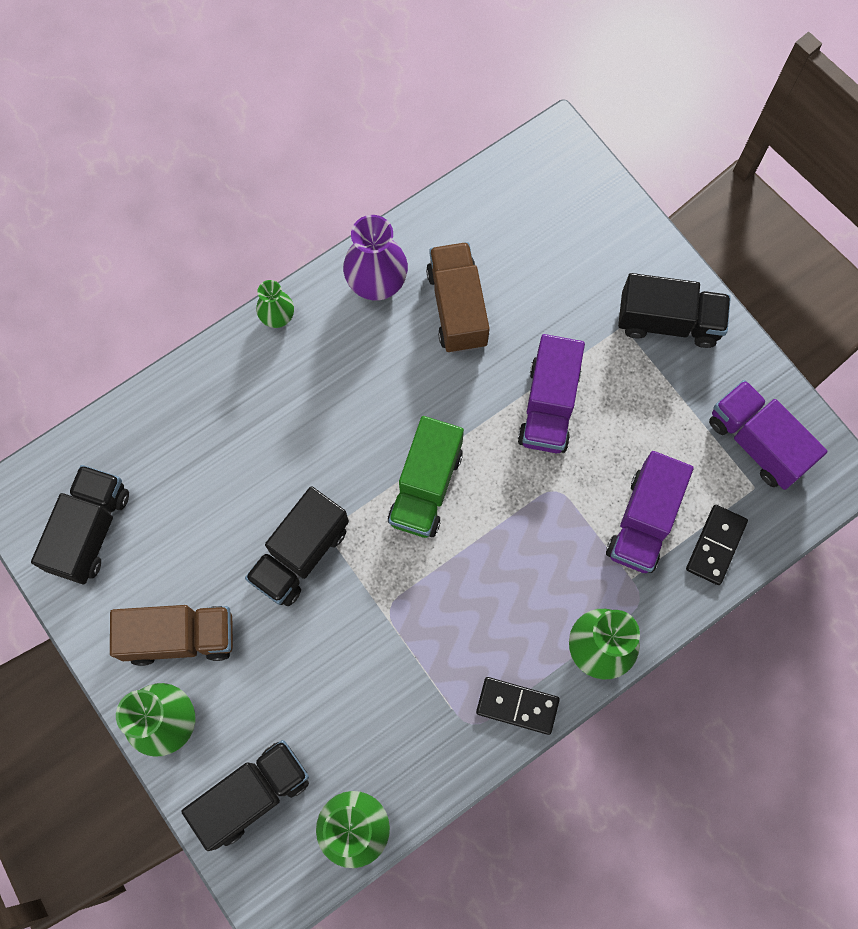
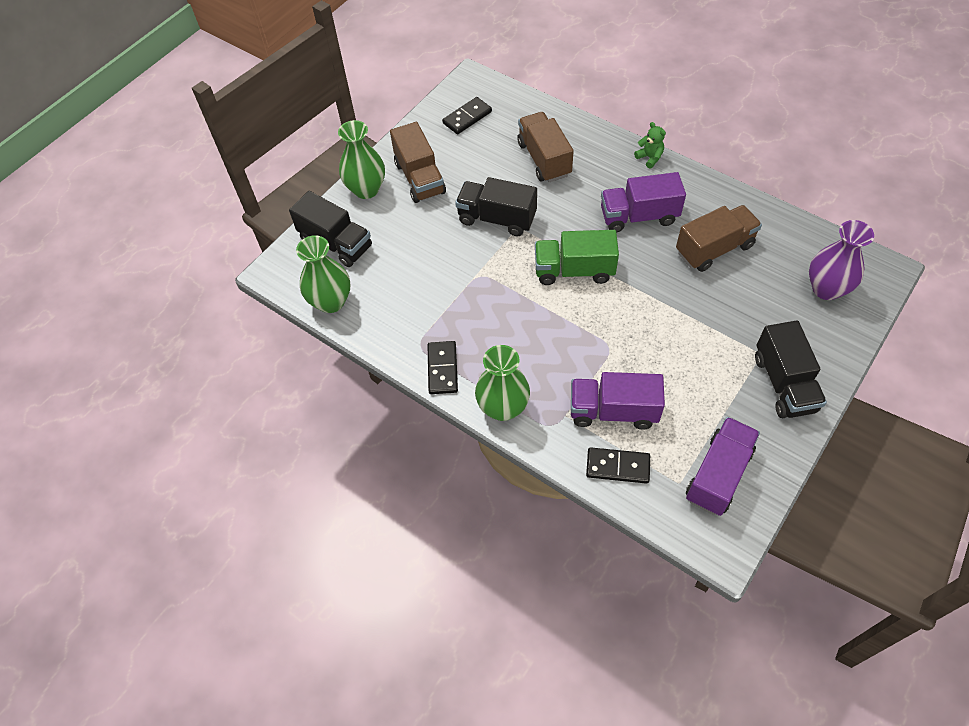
camera: 75 degrees right, 15 degrees down
(90, 530) = (467, 117): black truck -> black domino
(220, 453) = (544, 159): none -> brown truck
(278, 317) = (649, 158): green vase -> green teddy bear
(377, 284) = (704, 200): purple vase -> purple vase (826, 289)
(548, 406) = (671, 324): purple truck -> purple truck (638, 216)

